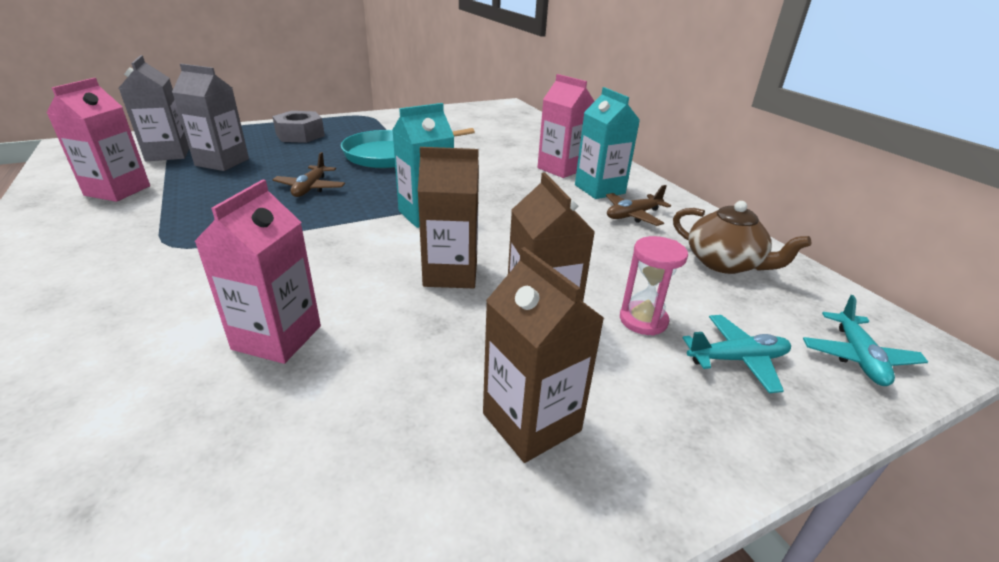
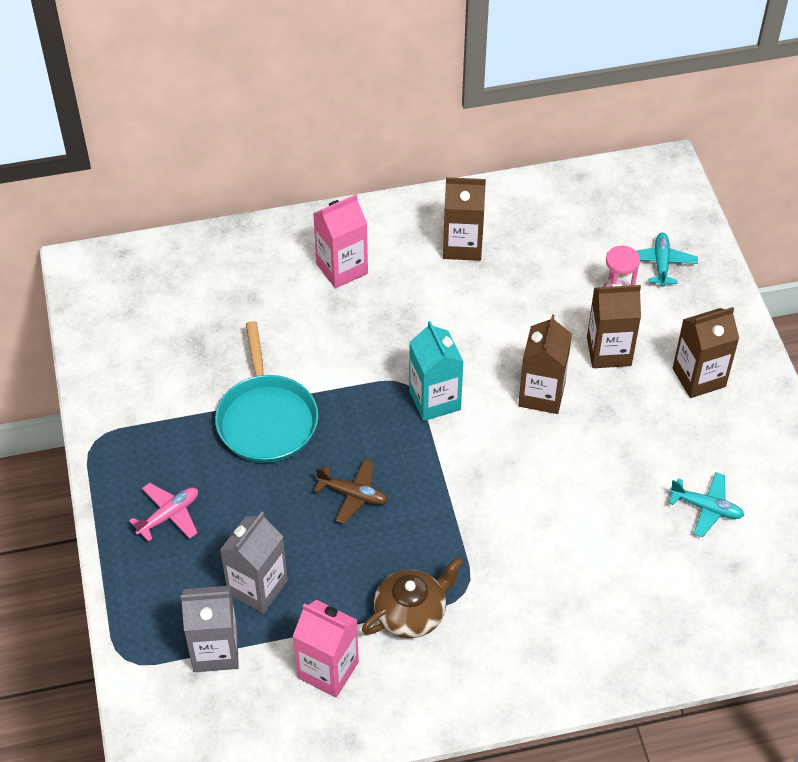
camera: 75 degrees left, 20 degrees up
(277, 337) = (608, 500): pink carton -> none
(300, 135) = (169, 515): grey nut -> pink plane
(599, 189) = (401, 251): turquoise carton -> none
(633, 215) = (462, 245): brown plane -> brown carton
(724, 263) = (552, 218): brown teapot -> brown teapot (411, 613)
(857, 357) = (666, 204): turquoise plane -> turquoise plane (706, 508)

